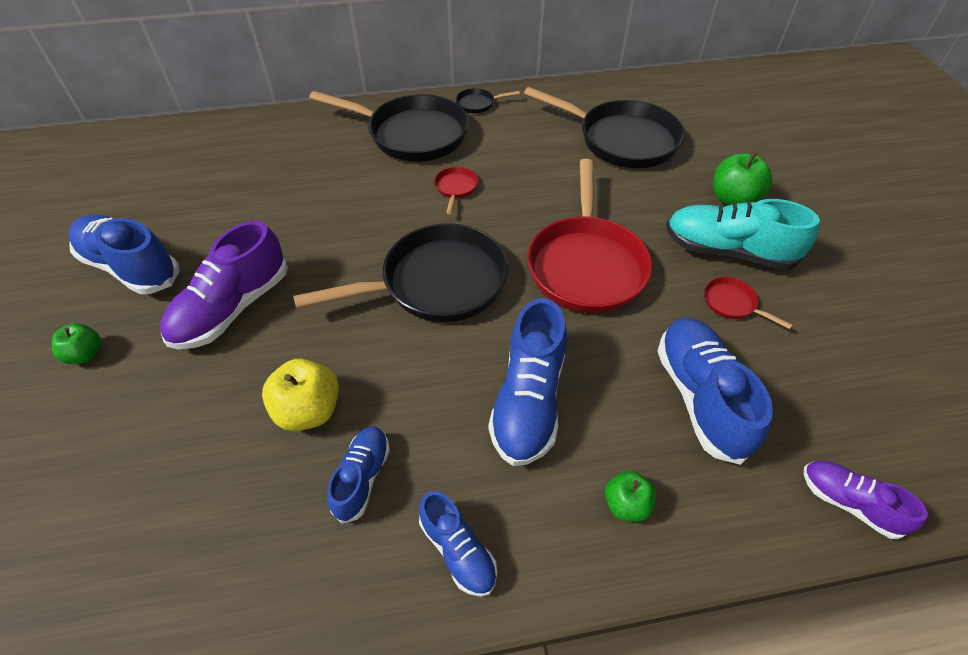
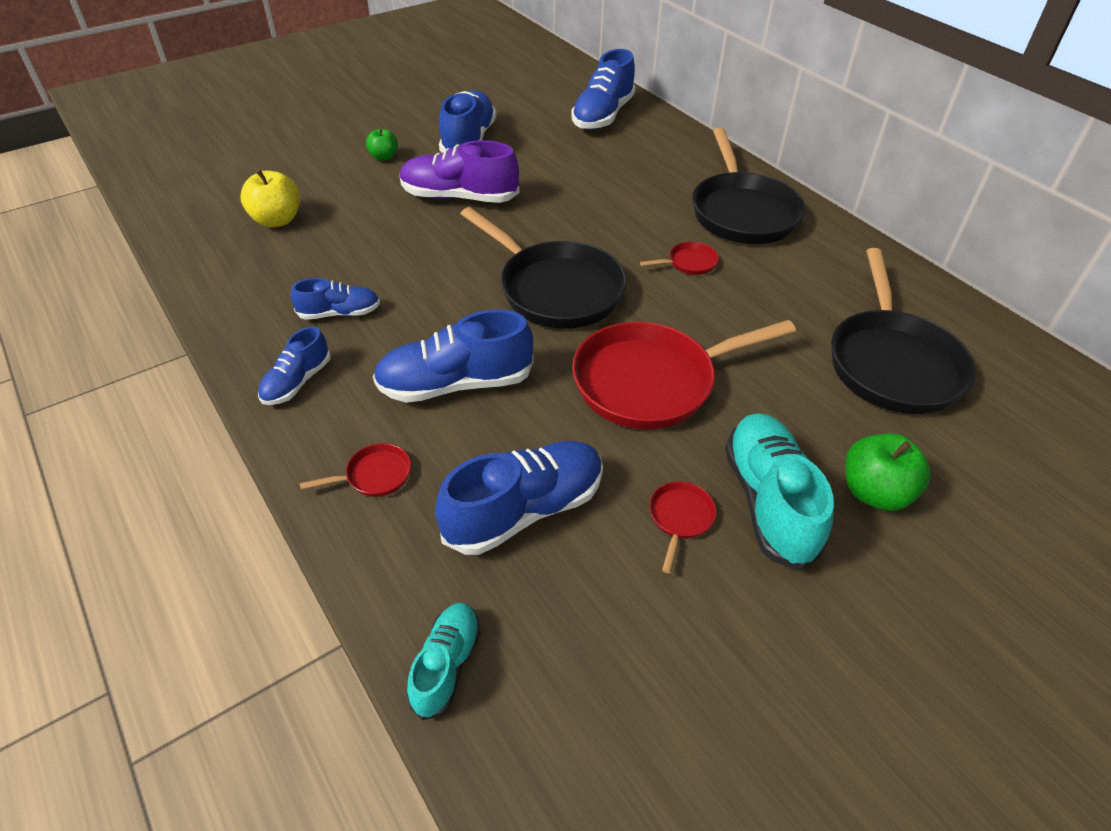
camera: 65 degrees right, 5 degrees down
(191, 155) = (603, 116): none -> blue shoe
(309, 410) = (385, 267): yellow apple -> yellow apple (277, 220)
(478, 104) = (837, 238): black pan -> none
(626, 504) = (374, 475): green apple -> red pan
(848, 503) = (446, 665): purple shoe -> turquoise shoe

